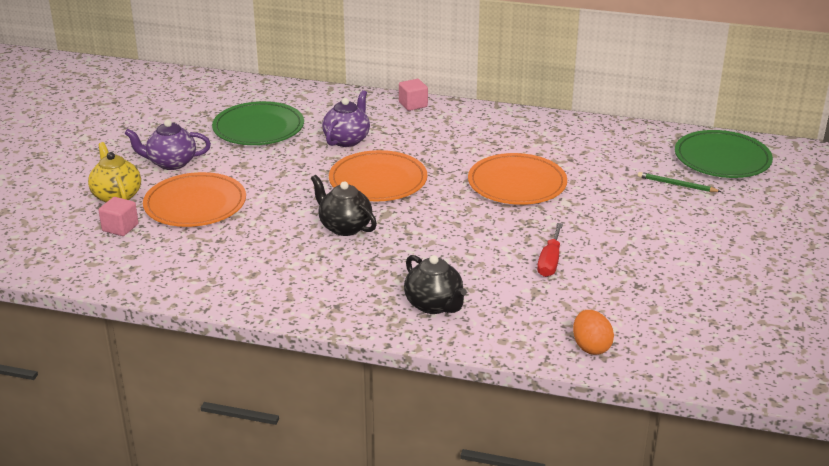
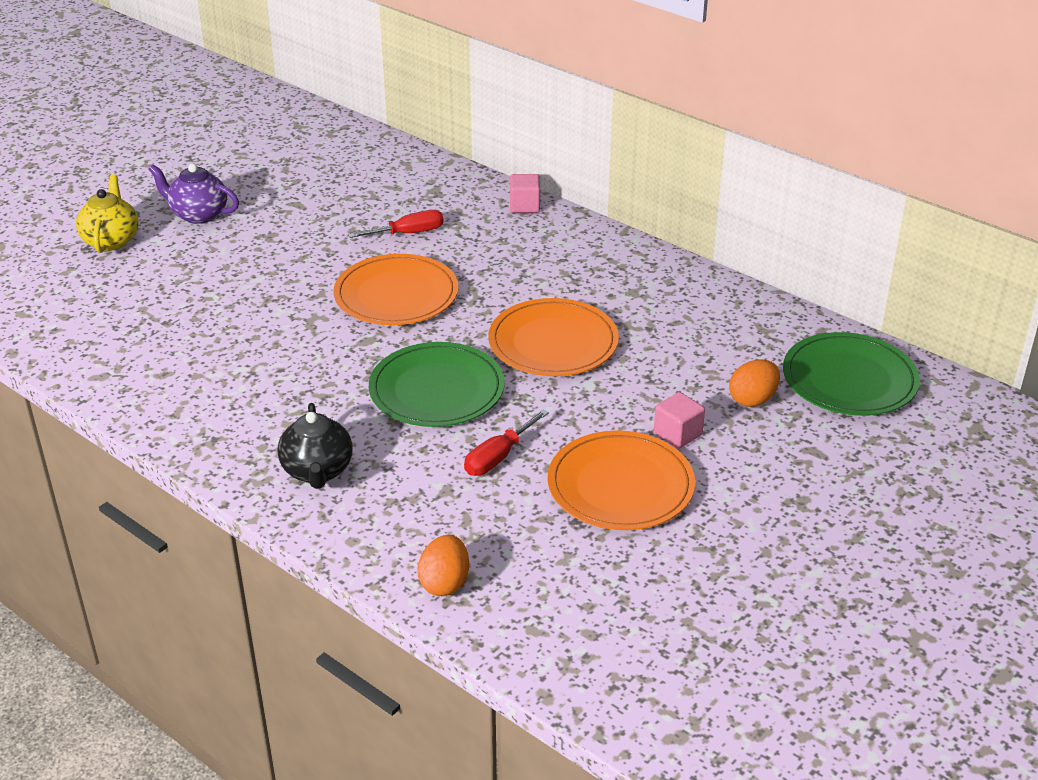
camera: 25 degrees right, 5 degrees up
(120, 227) = (83, 279): pink cube -> pink cube (677, 434)
(195, 204) = (179, 272): orange plate -> orange plate (620, 486)
(258, 128) = (325, 194): green plate -> green plate (437, 390)
(344, 227) = (308, 344): black teapot -> none
(347, 140) = (408, 233): purple teapot -> red screwdriver
(676, 185) = (752, 399): green pencil -> orange egg

